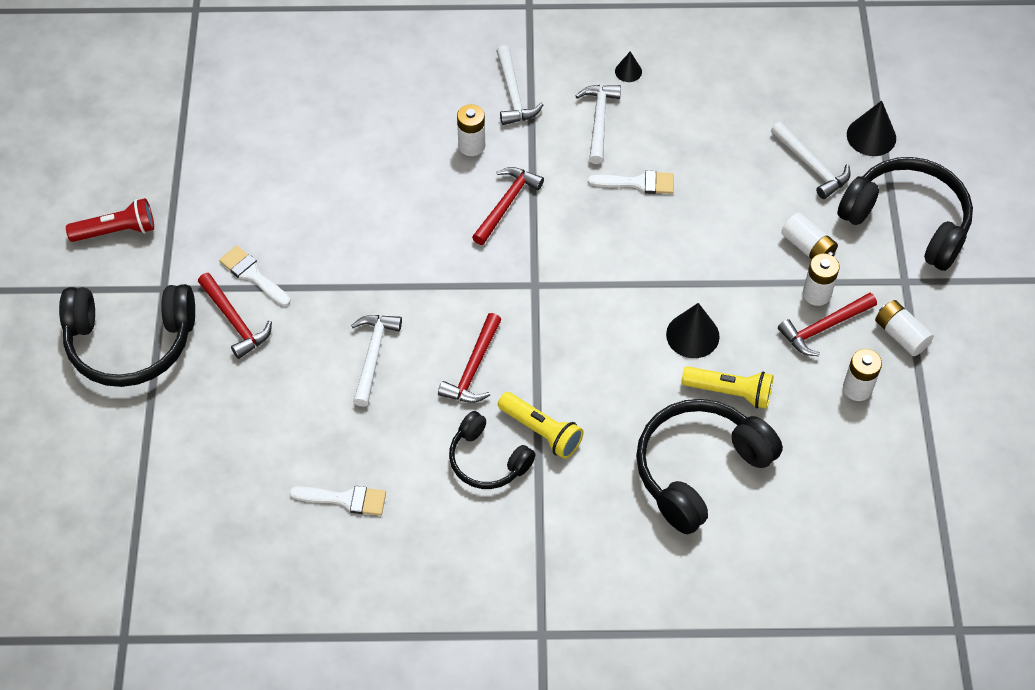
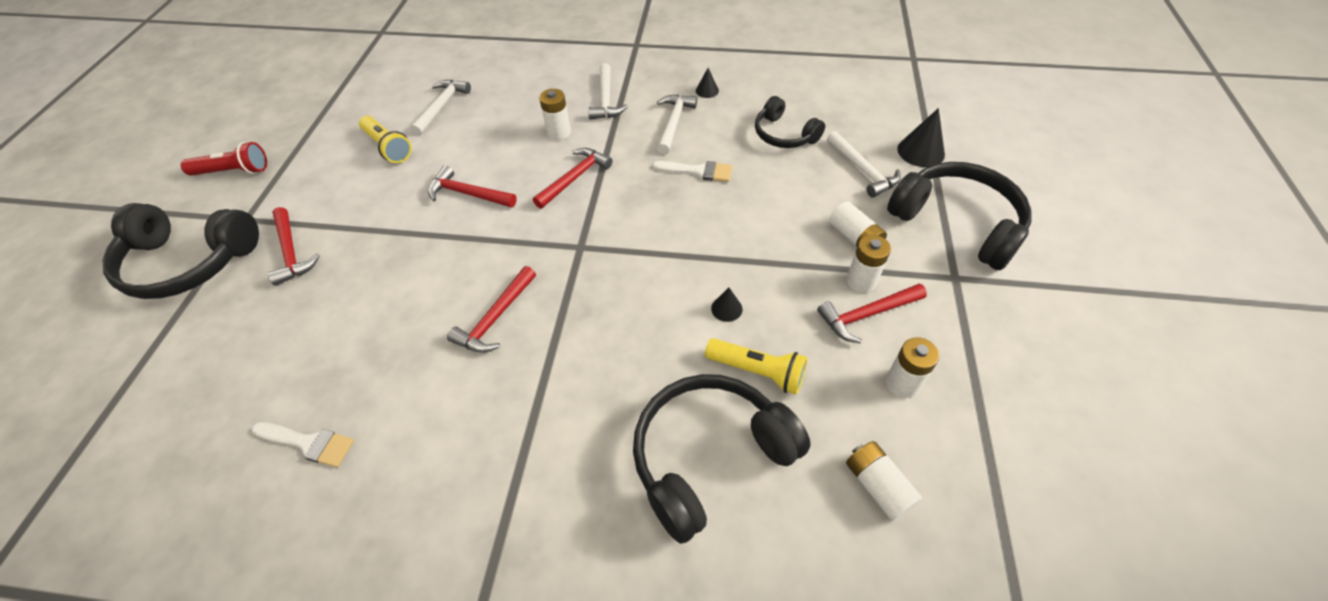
camera: 10 degrees right, 5 degrees down
(252, 275) = (327, 215): white brush -> none
(373, 355) = (403, 296): white hammer -> white hammer (442, 106)
(396, 234) = (468, 193): none -> red hammer
(487, 460) = (476, 417): black headphones -> black headphones (784, 135)
(541, 431) = (544, 391): yellow flashlight -> yellow flashlight (388, 147)
(692, 335) = (726, 308): black cone -> black cone, size x0.56
(901, 335) = (952, 331): white battery -> white battery (877, 485)

